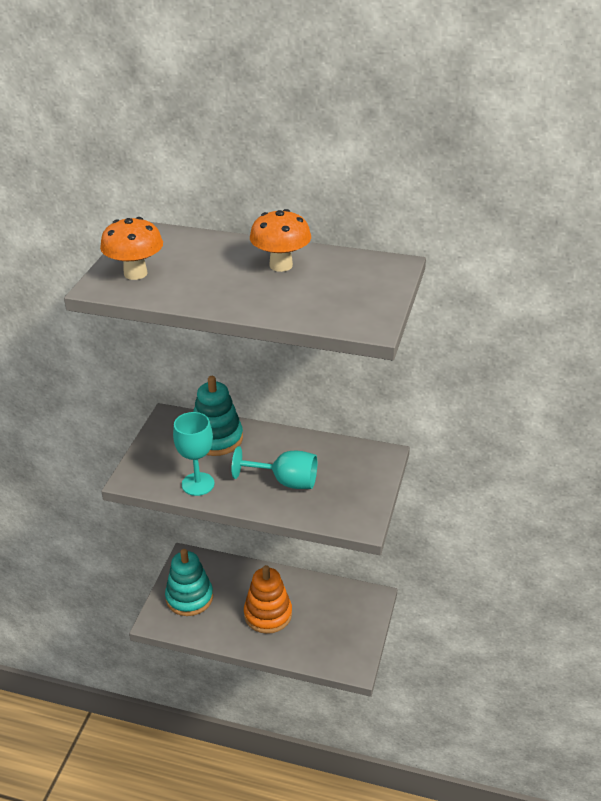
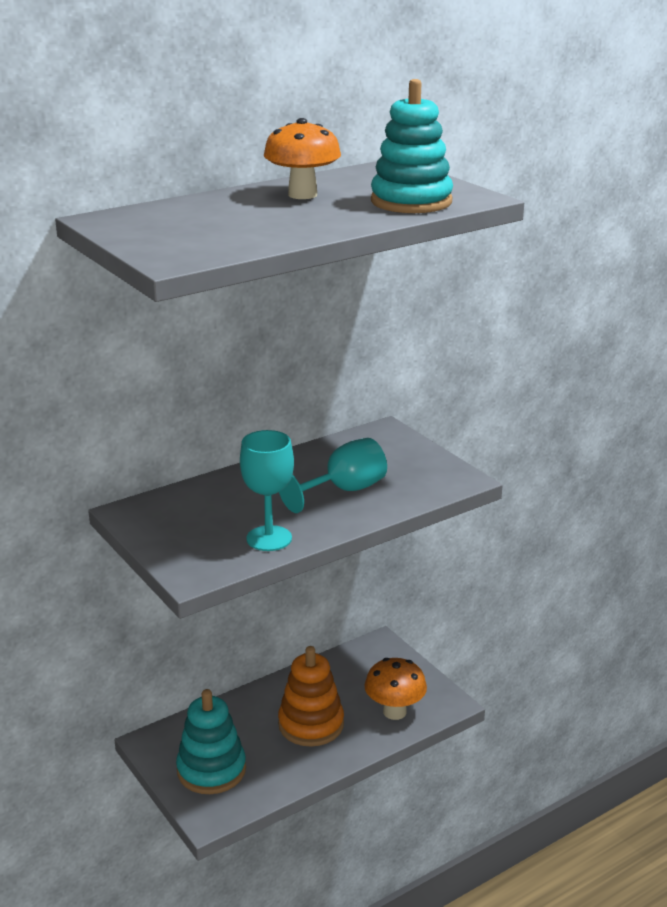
camera: 50 degrees left, 10 degrees down
(135, 273) = (181, 242): orange mushroom -> orange mushroom (394, 712)
(216, 439) = (214, 499): turquoise stacking toy -> turquoise stacking toy (411, 202)

